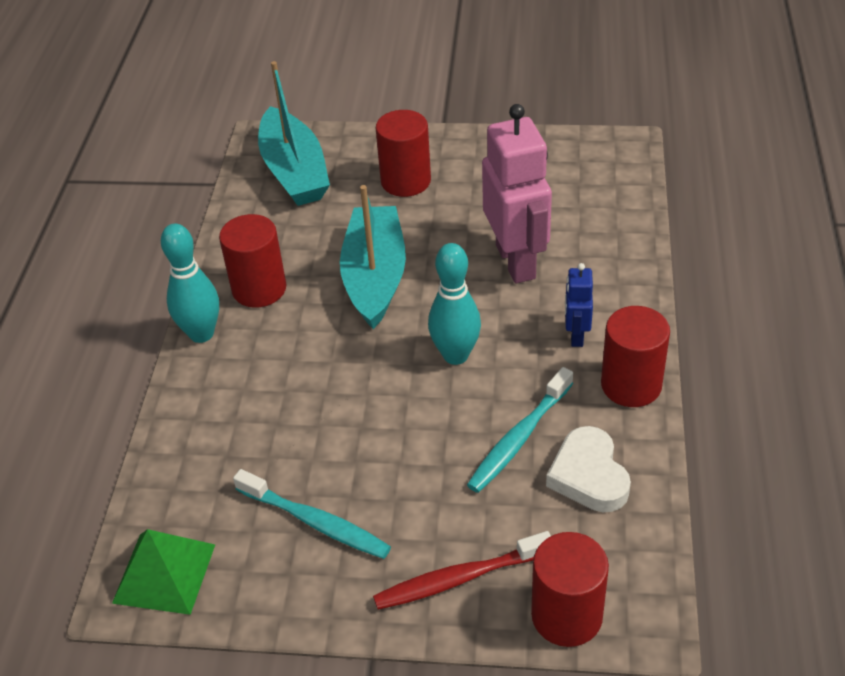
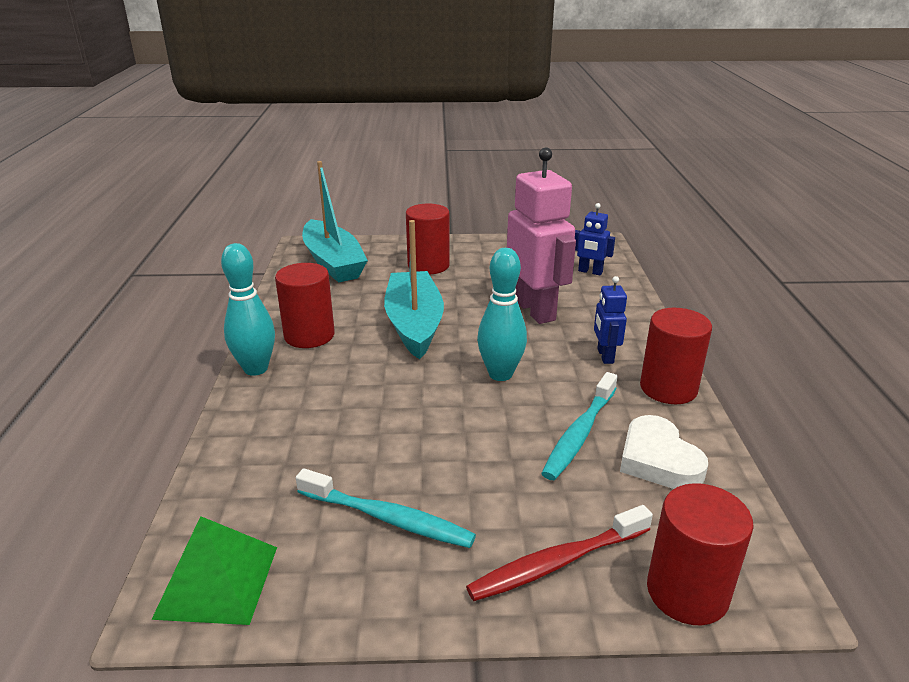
camera: 10 degrees left, 15 degrees down
(598, 199) = (590, 272): none -> blue robot

